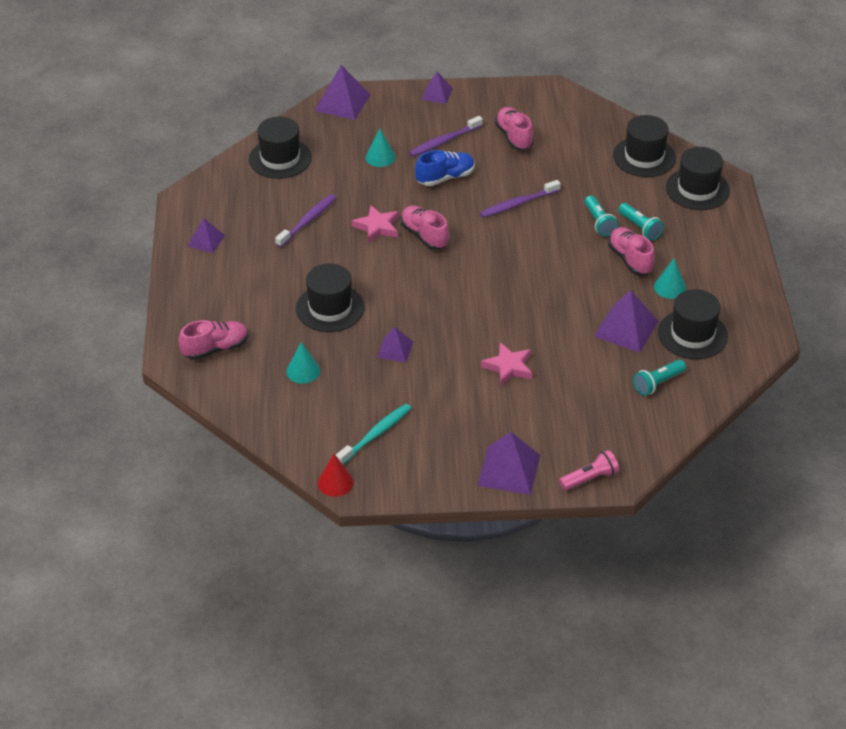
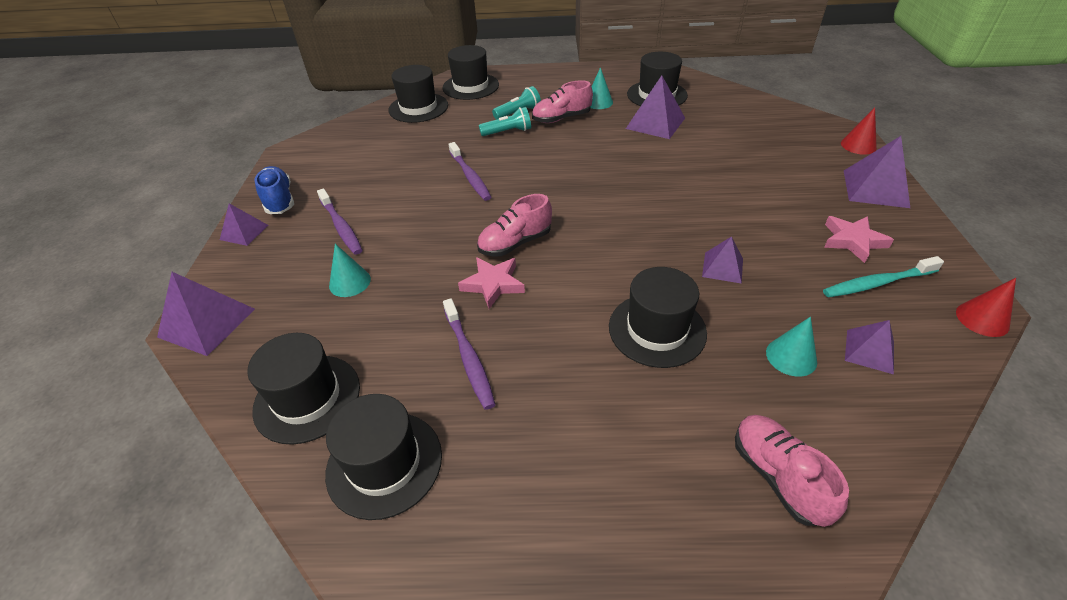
camera: 85 degrees left, 0 degrees up
(206, 240) = (499, 507): purple pyramid -> purple pyramid (869, 351)
(234, 196) = (384, 463): none -> black hat
(308, 221) = (469, 358): purple toothbrush -> purple toothbrush turned 150 degrees counterclockwise
(375, 434) = (877, 283): turquoise toothbrush -> turquoise toothbrush turned 60 degrees counterclockwise
(445, 177) = (410, 226): blue shoe -> blue shoe (279, 200)
(508, 367) = (726, 186): pink star -> pink star (852, 241)
(514, 137) = (356, 177): pink shoe -> none
(590, 478) = (858, 145): pink flashlight -> red cone
(657, 383) = (722, 111): turquoise flashlight -> none

